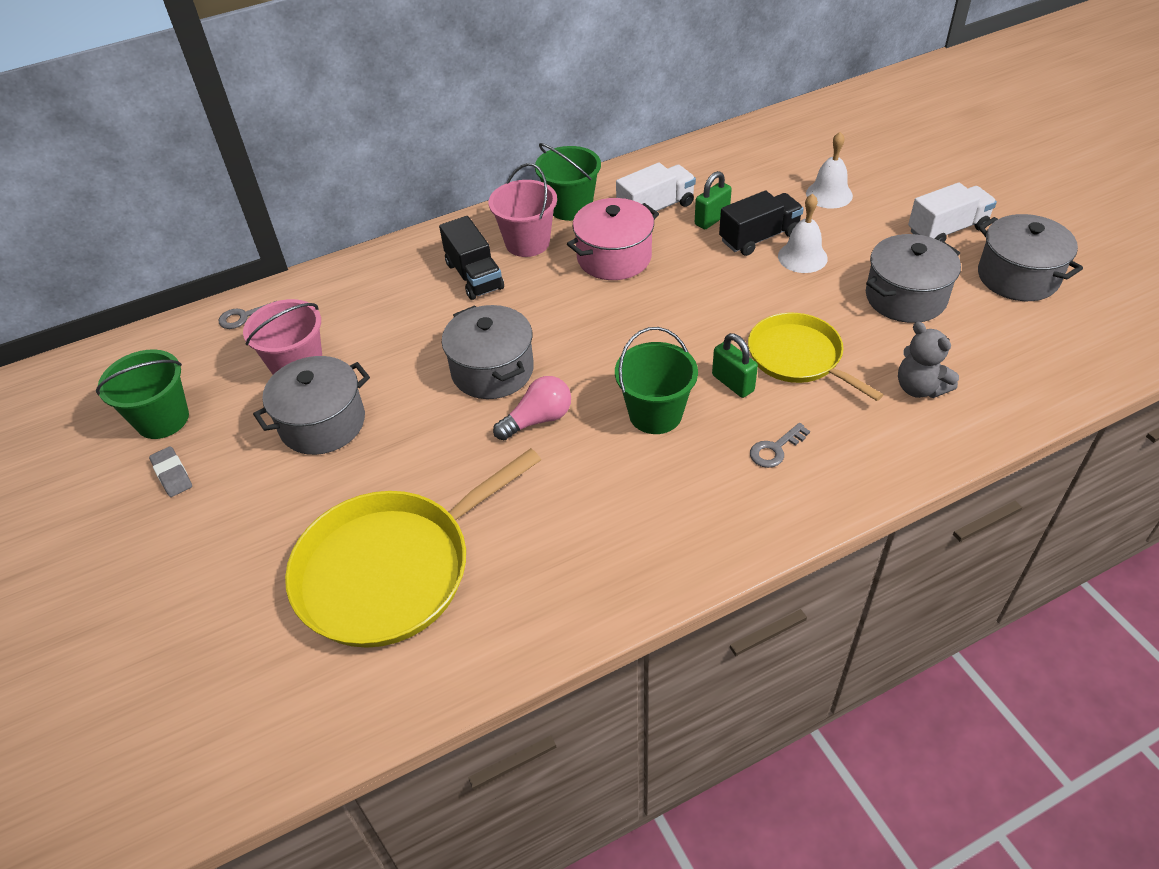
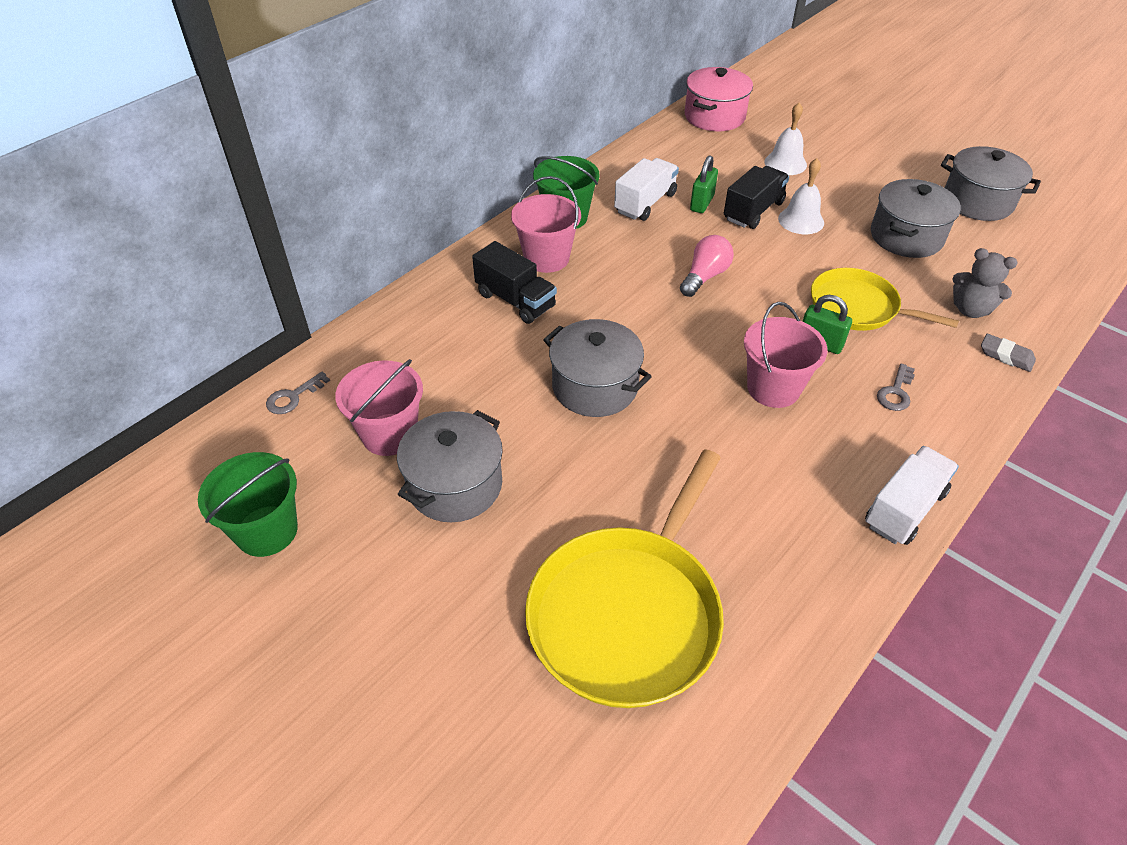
camera: 25 degrees left, 0 degrees up
(172, 474) = (318, 588): grey eraser -> grey eraser (1006, 356)
(538, 419) = (670, 422): pink light bulb -> pink light bulb (704, 276)
(614, 257) = (638, 255): pink pot -> pink pot (714, 116)
(655, 414) = (773, 388): green bucket -> pink bucket
(947, 230) = (898, 175): white truck -> white truck (904, 509)

